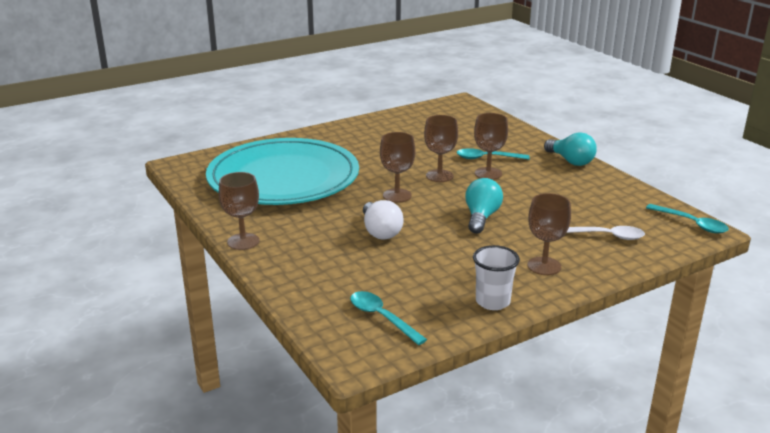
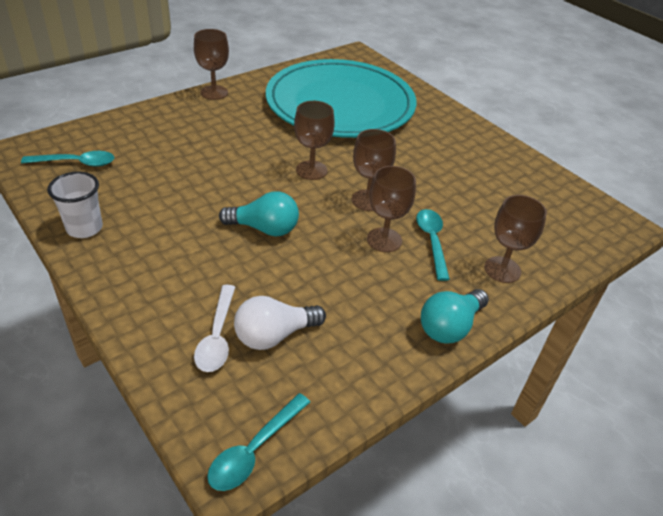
camera: 80 degrees right, 15 degrees up
(380, 231) = (231, 160): white light bulb -> white light bulb (274, 335)
(382, 318) = (76, 163): turquoise spoon -> turquoise spoon turned 45 degrees clockwise
(544, 266) = (148, 271): brown goblet -> brown goblet (502, 269)

